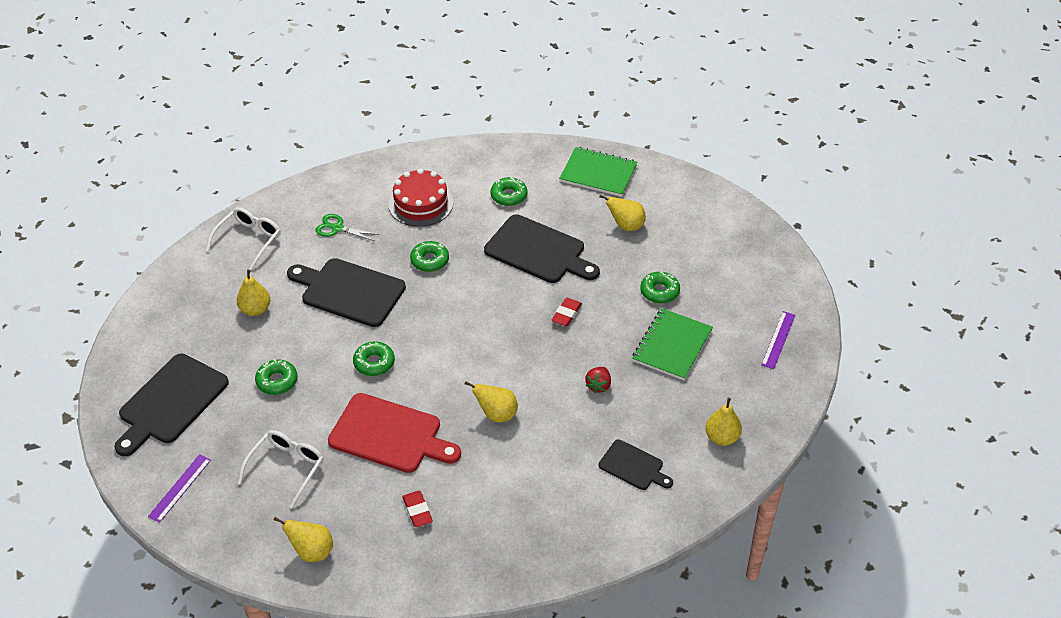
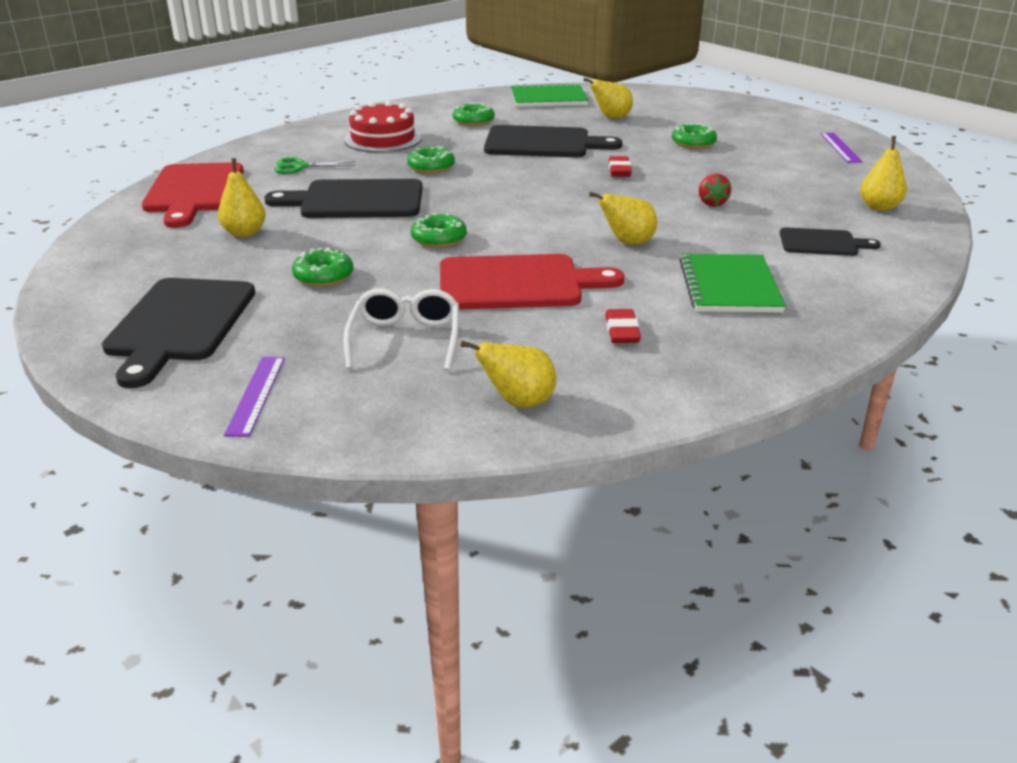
camera: 25 degrees left, 15 degrees down
(249, 240) = (193, 191): white glasses -> red cutting board
(417, 511) = (622, 331): red eraser -> red eraser turned 45 degrees clockwise
(672, 346) = (749, 168): green notebook -> green notebook (729, 286)

